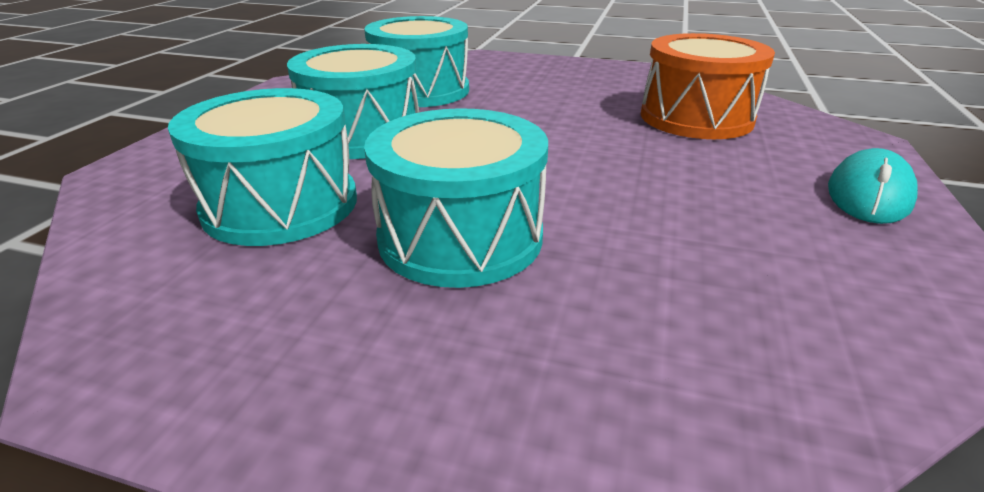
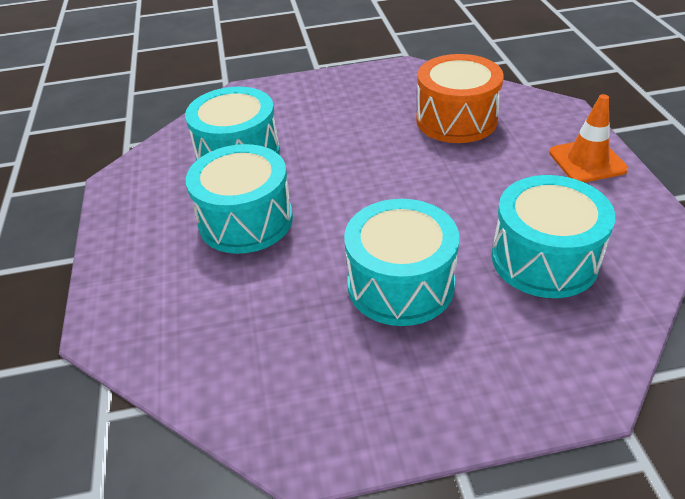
camera: 25 degrees left, 10 degrees up
(281, 204) = (264, 307): turquoise drum -> turquoise drum (544, 259)
(868, 195) = (587, 161): turquoise mouse -> orange traffic cone

